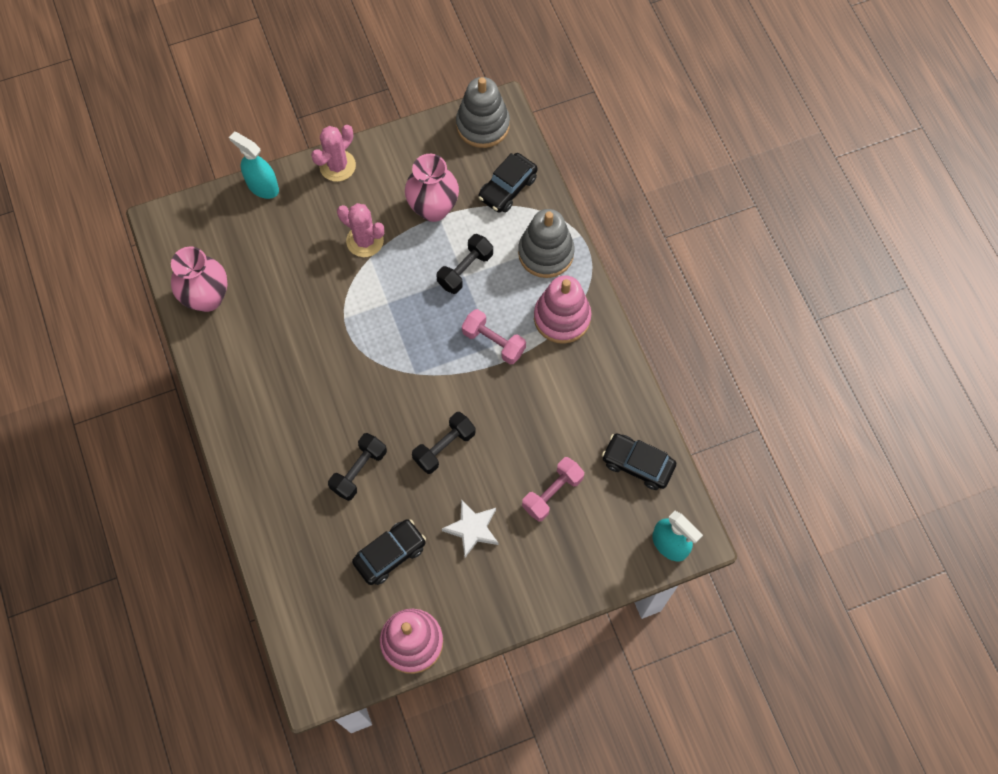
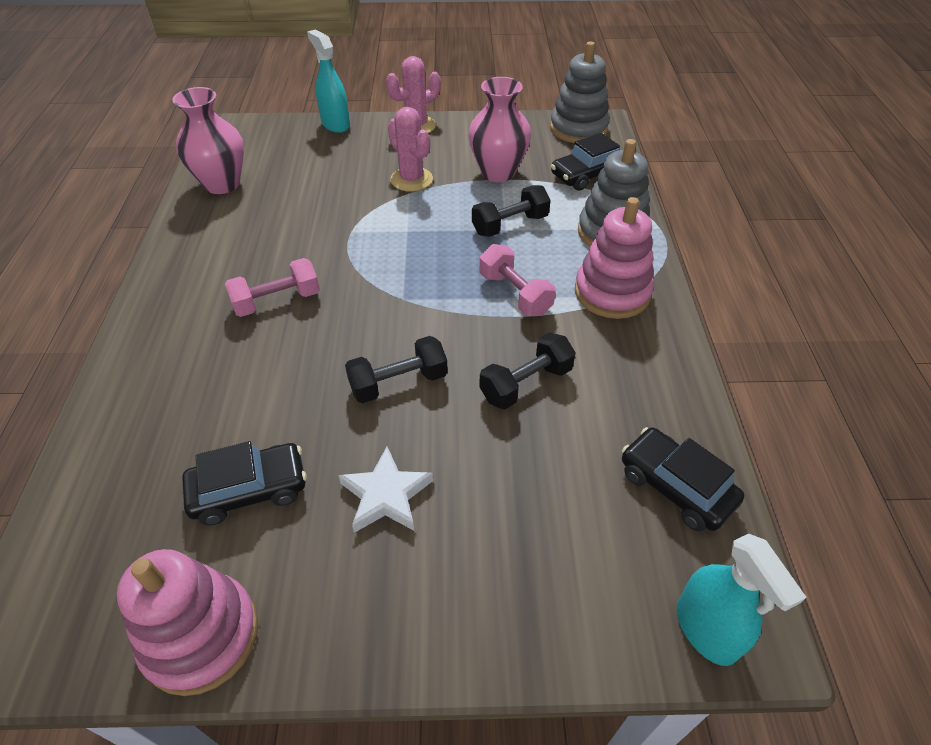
camera: 20 degrees right, 20 degrees down
(359, 471) = (273, 376): black dumbbell -> black dumbbell (526, 384)
(552, 493) = (528, 485): pink dumbbell -> pink dumbbell (277, 301)

